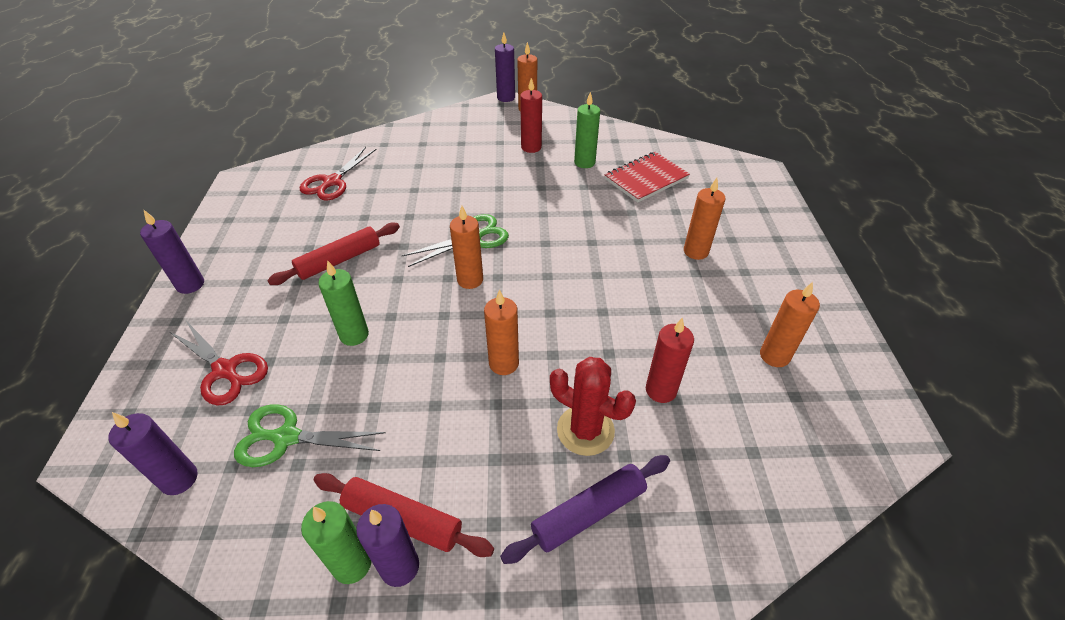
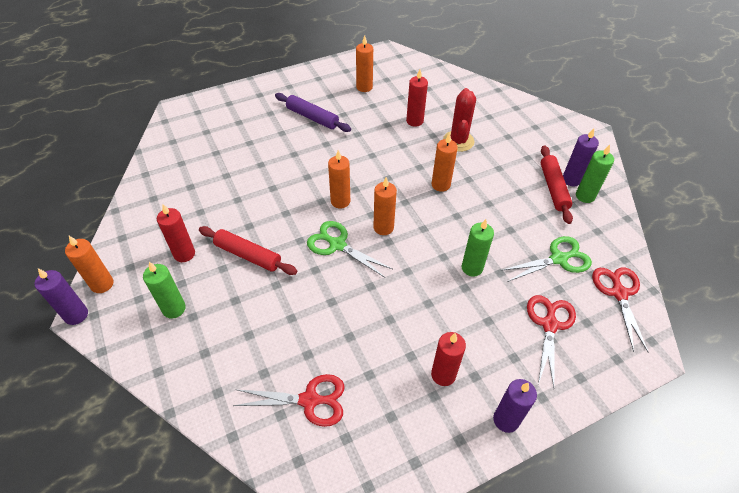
camera: 115 degrees left, 5 degrees up
(179, 479) = (619, 293): purple candle -> red scissors
(270, 261) = (443, 375): none -> red candle
(286, 437) = (559, 259): green scissors -> green scissors turned 90 degrees counterclockwise
(339, 260) = (412, 321): red rolling pin -> red rolling pin (248, 255)
(584, 162) = (199, 208): green candle -> green candle (174, 309)
(588, 512) = (498, 130): purple rolling pin -> purple rolling pin (312, 117)
(646, 179) = (211, 165): red notebook -> none
(696, 251) = (291, 126): orange candle -> orange candle (340, 201)

